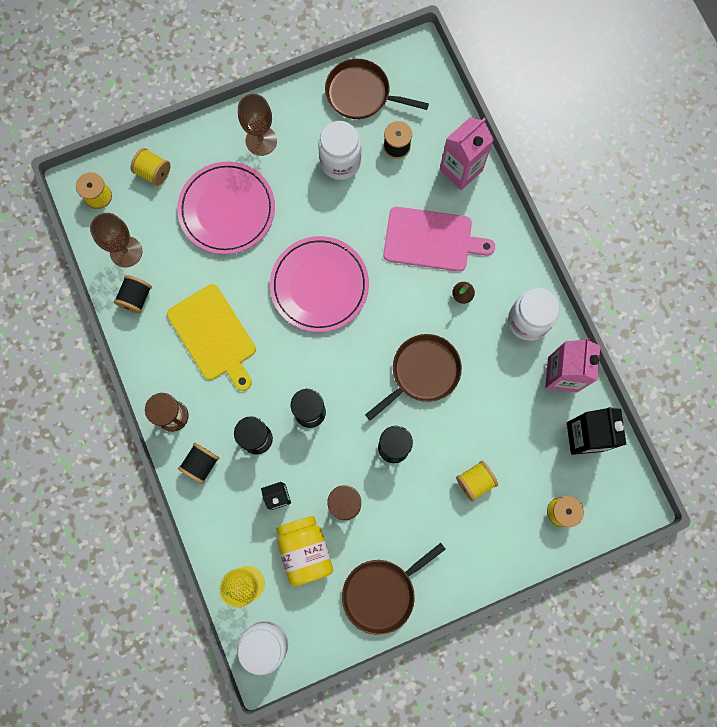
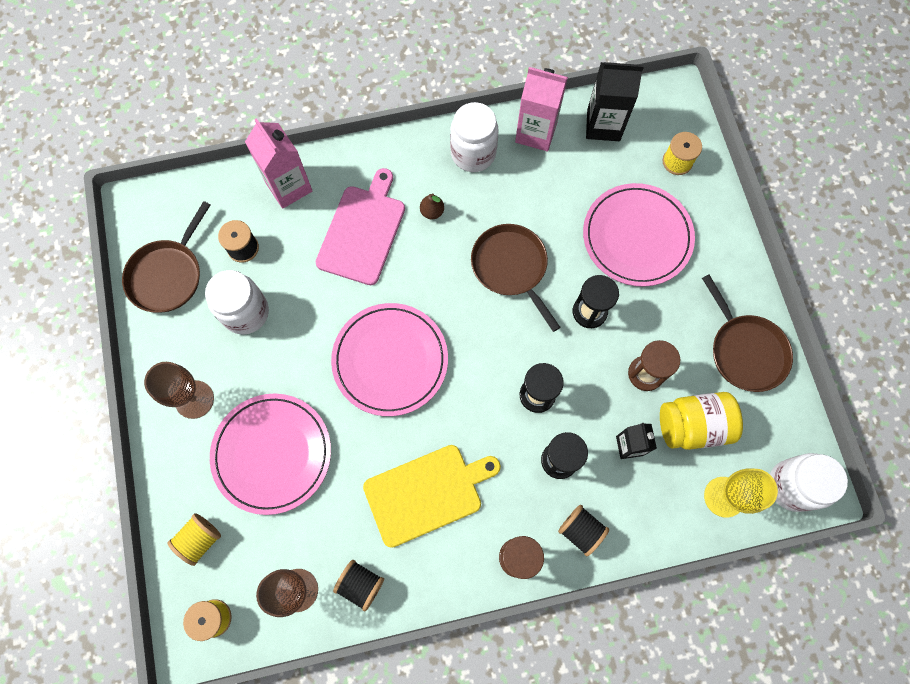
camera: 80 degrees left, 5 degrees down
(475, 481) = (637, 237): yellow spool -> pink plate

